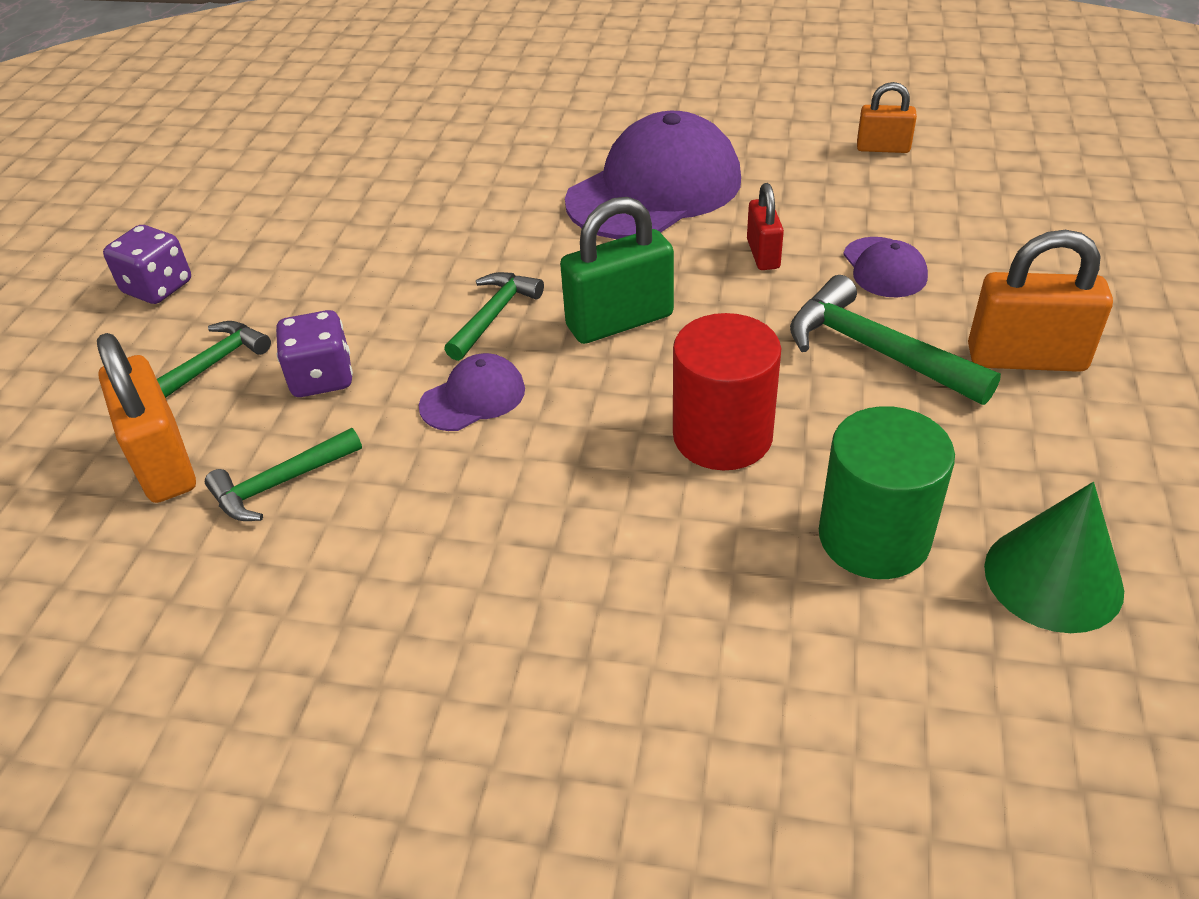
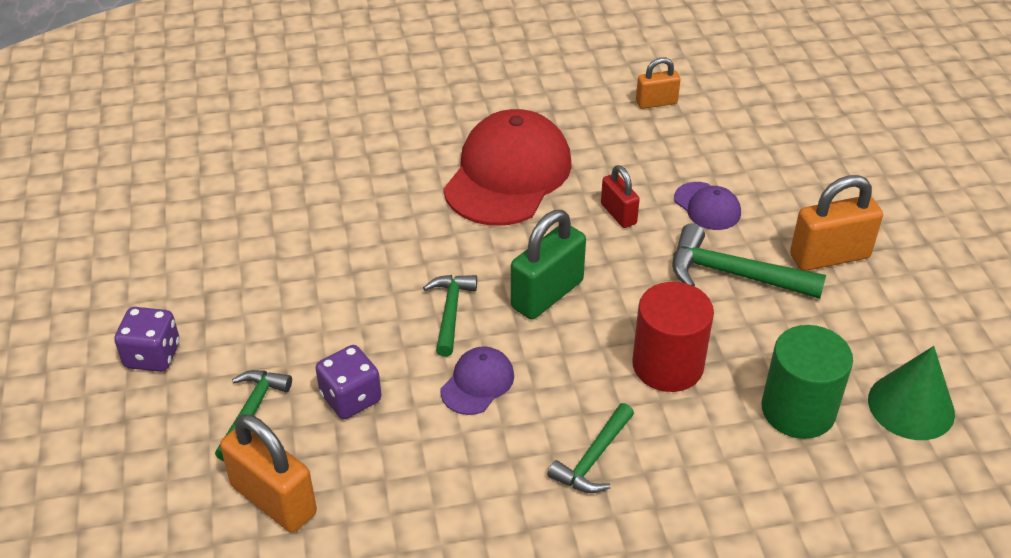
camera: 25 degrees left, 0 degrees up
(280, 483) = (378, 489): green hammer -> green hammer (593, 458)
(654, 190) = (508, 174): purple cap -> red cap

